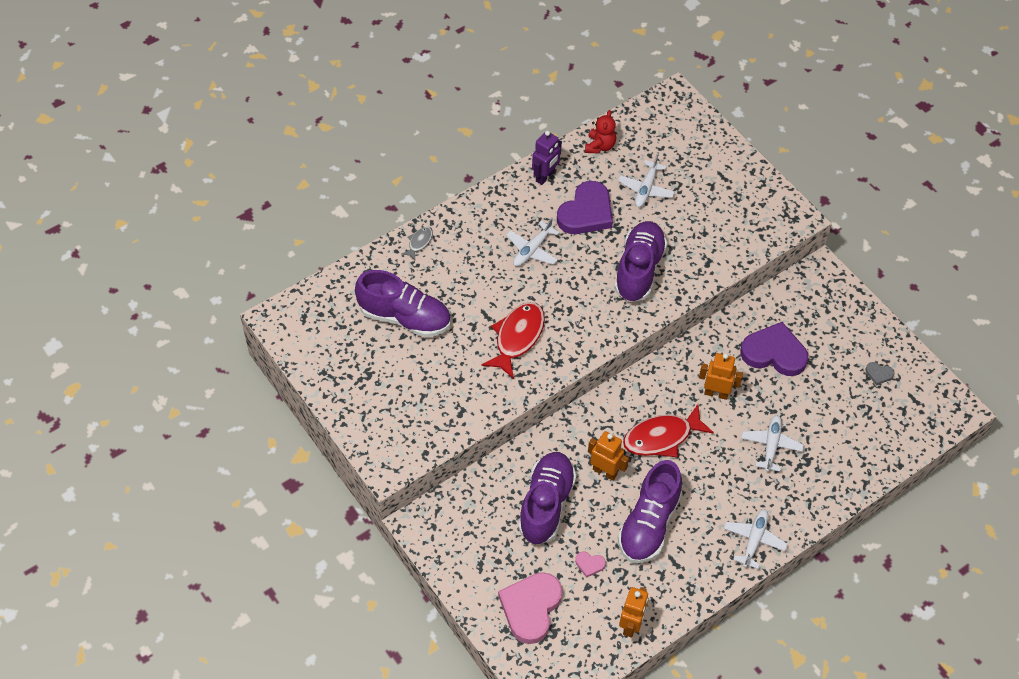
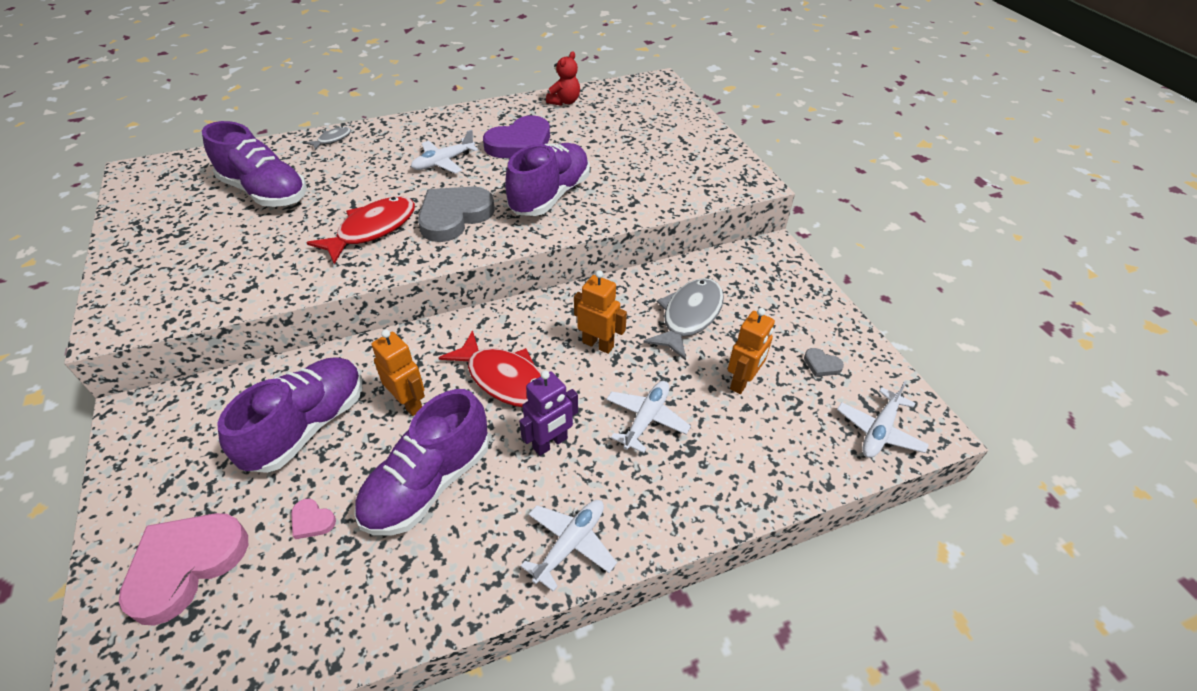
camera: 15 degrees right, 10 degrees down
(545, 176) = (496, 113): purple robot -> purple robot (550, 443)
(573, 309) = (454, 216): none -> grey heart
(631, 625) = (313, 635): orange robot -> orange robot (742, 382)
(646, 189) = (594, 136): white plane -> white plane (879, 431)
(661, 437) = (504, 379): red fish -> red fish turned 135 degrees counterclockwise
(774, 353) = (689, 316): purple heart -> grey fish

